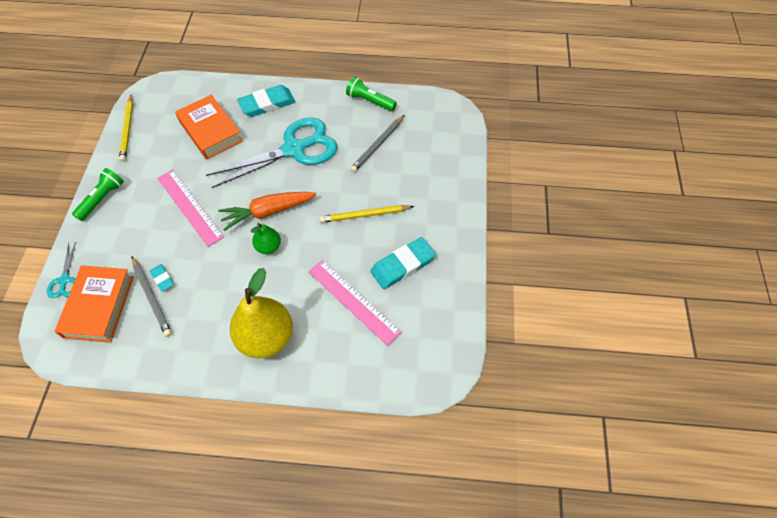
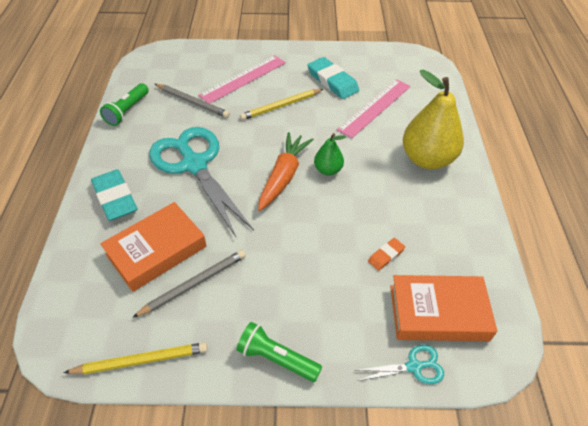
camera: 95 degrees left, 10 degrees down
(151, 297) = (412, 261): grey pencil -> grey pencil (194, 284)
(162, 278) = (386, 255): turquoise eraser -> orange eraser
(190, 207) = (282, 249): pink ruler -> pink ruler (243, 79)
(268, 212) = (284, 176): orange carrot -> orange carrot turned 135 degrees counterclockwise
(365, 215) = (281, 106): yellow pencil -> yellow pencil turned 75 degrees clockwise

